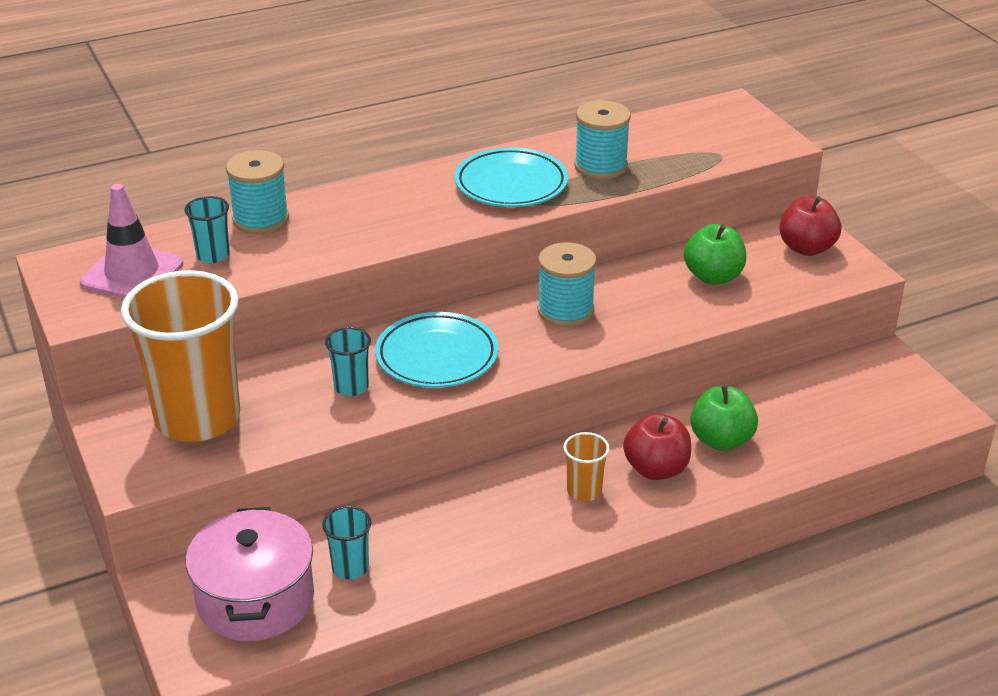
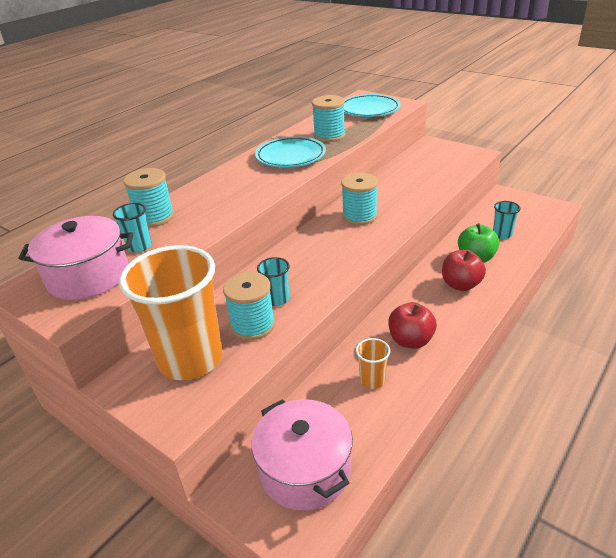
camera: 25 degrees left, 0 degrees up
(132, 273) = (88, 276): pink traffic cone -> pink pot
(296, 407) = (253, 325): none -> turquoise spool
(350, 567) = (348, 417): turquoise cup -> turquoise cup (502, 234)
(437, 356) = (312, 263): turquoise plate -> turquoise plate (369, 110)
(584, 491) = (437, 311): orange cup -> orange cup (372, 380)
(713, 277) = (415, 177): green apple -> none
(806, 248) = (443, 152): red apple -> red apple (410, 340)

